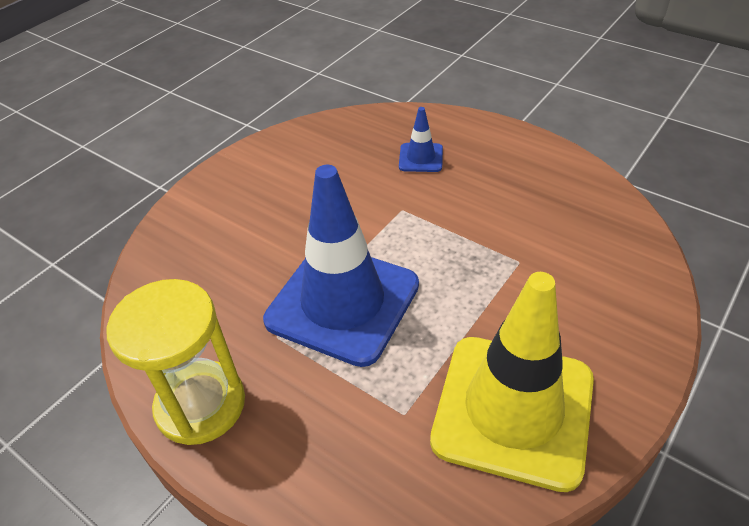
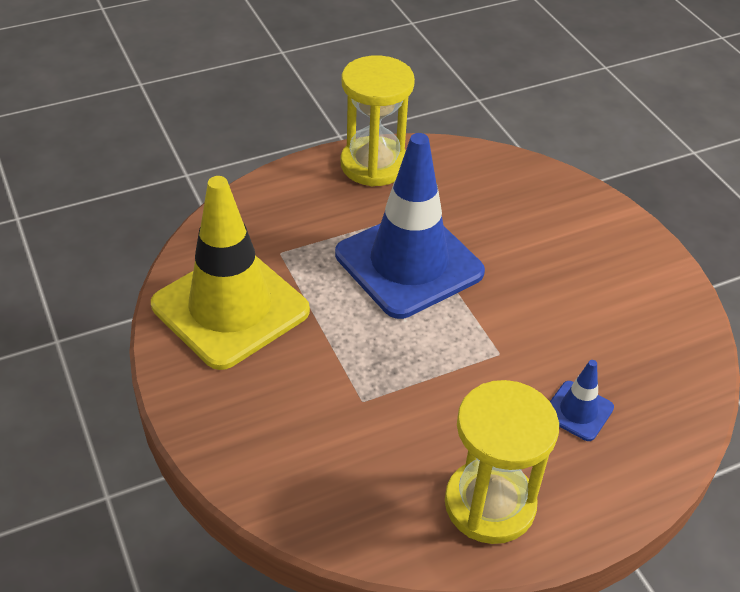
camera: 115 degrees right, 0 degrees up
(533, 168) = (490, 504): none -> yellow hourglass

